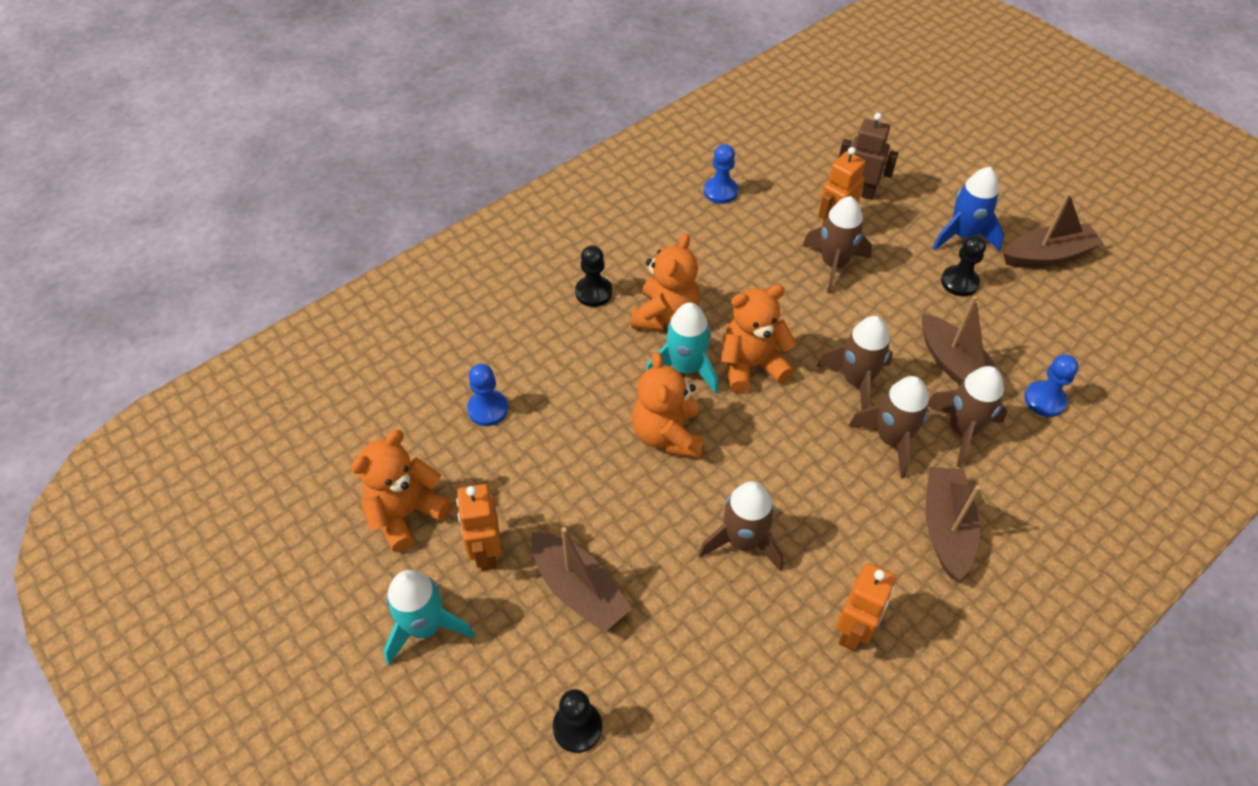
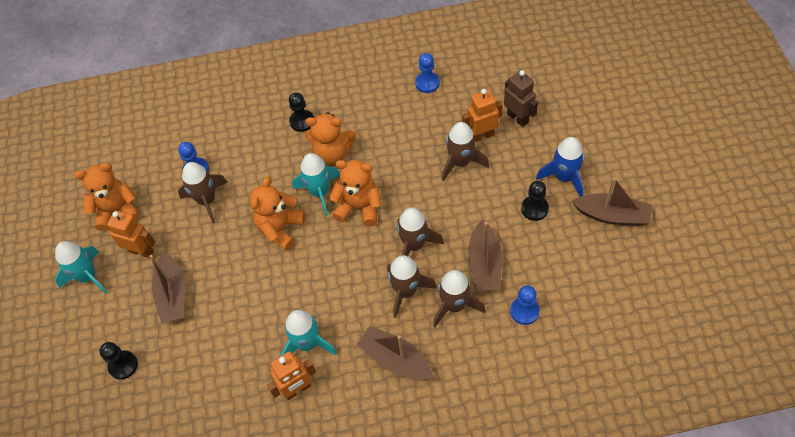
camera: 35 degrees right, 5 degrees up
(486, 552) = (142, 251): orange robot -> orange robot turned 90 degrees clockwise
(665, 315) = (332, 154): orange teddy bear -> orange teddy bear turned 45 degrees clockwise
(743, 541) = (275, 310): brown rocket -> brown rocket (207, 200)
(819, 564) = (307, 344): none -> turquoise rocket
(946, 528) = (395, 359): brown boat -> brown boat turned 90 degrees counterclockwise

